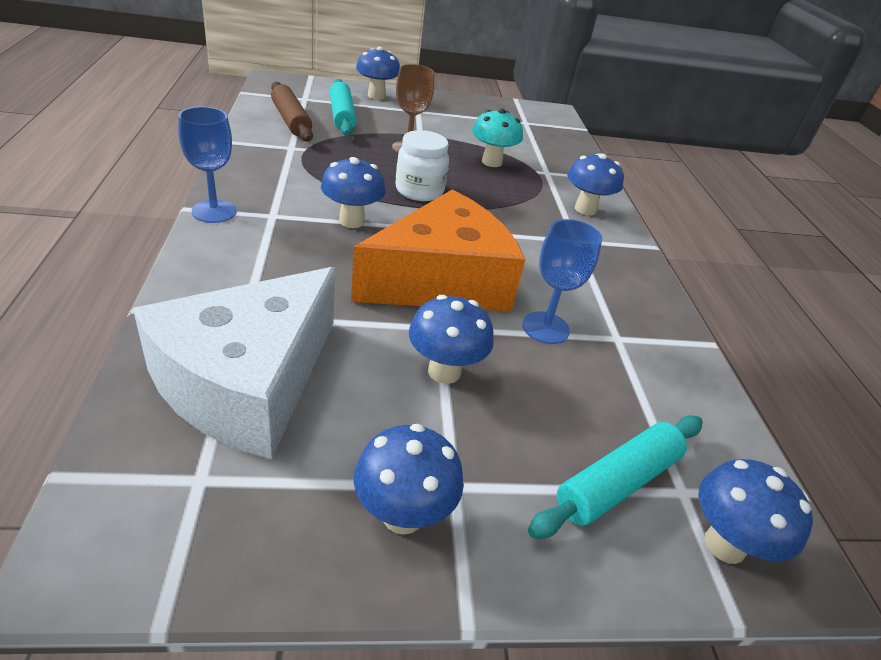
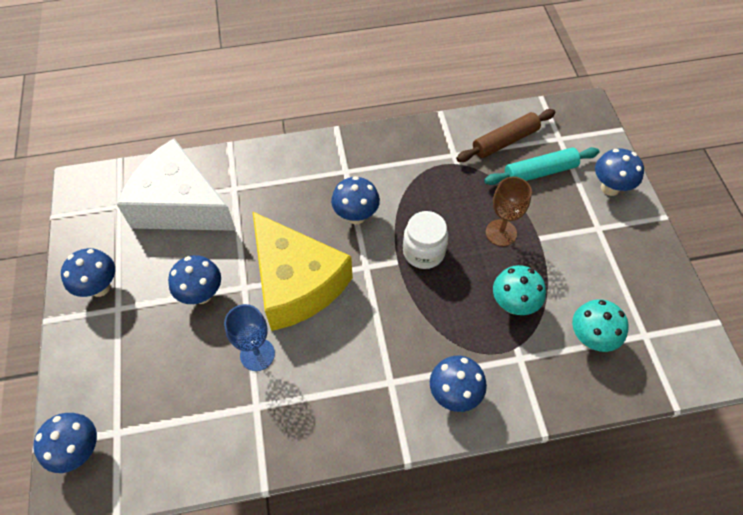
camera: 90 degrees right, 20 degrees up
(214, 211) = (338, 141): blue goblet -> none
(442, 280) = (297, 283): orange cheese -> yellow cheese
(528, 141) = (590, 338): none -> turquoise mushroom
(617, 483) = (121, 393): turquoise rolling pin -> none

